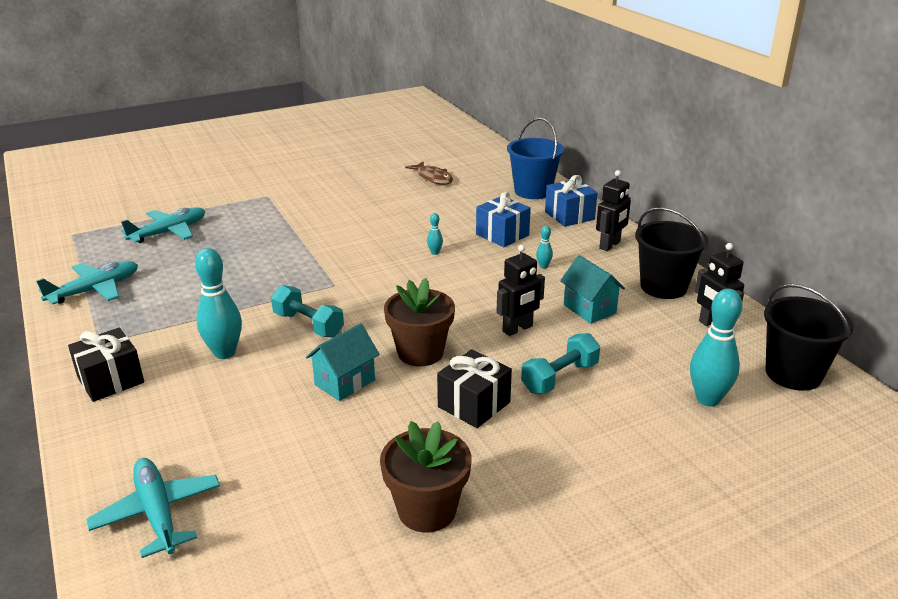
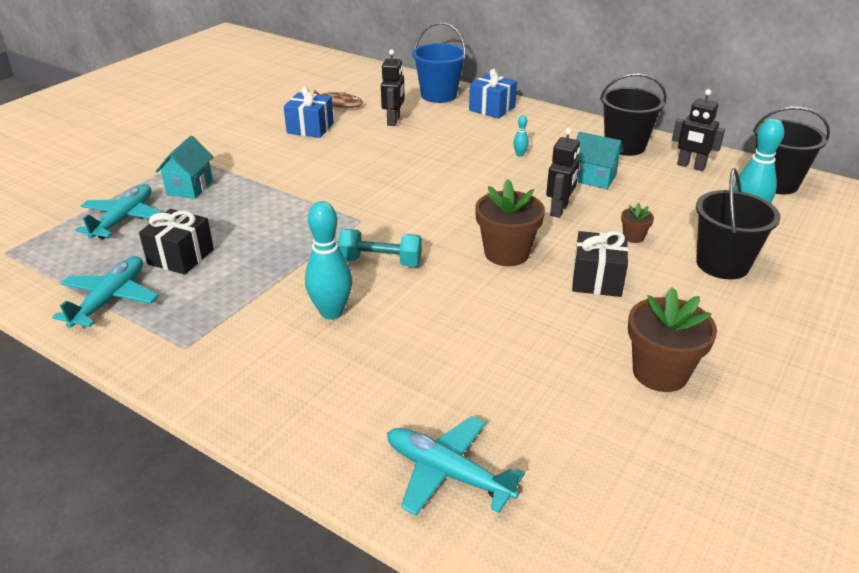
camera: 30 degrees left, 5 degrees up
(111, 380) = (245, 378): black gift -> black gift (181, 257)
(345, 382) = (473, 299): turquoise house -> turquoise house (190, 187)
(435, 252) = (418, 167): turquoise bowling pin -> none
(502, 235) = (457, 138): blue gift -> blue gift (310, 128)
(560, 377) = (633, 237): turquoise dumbbell -> brown flower pot
(610, 245) = (550, 124): black robot -> black robot (394, 121)
(620, 435) = (722, 264): none -> black bucket

